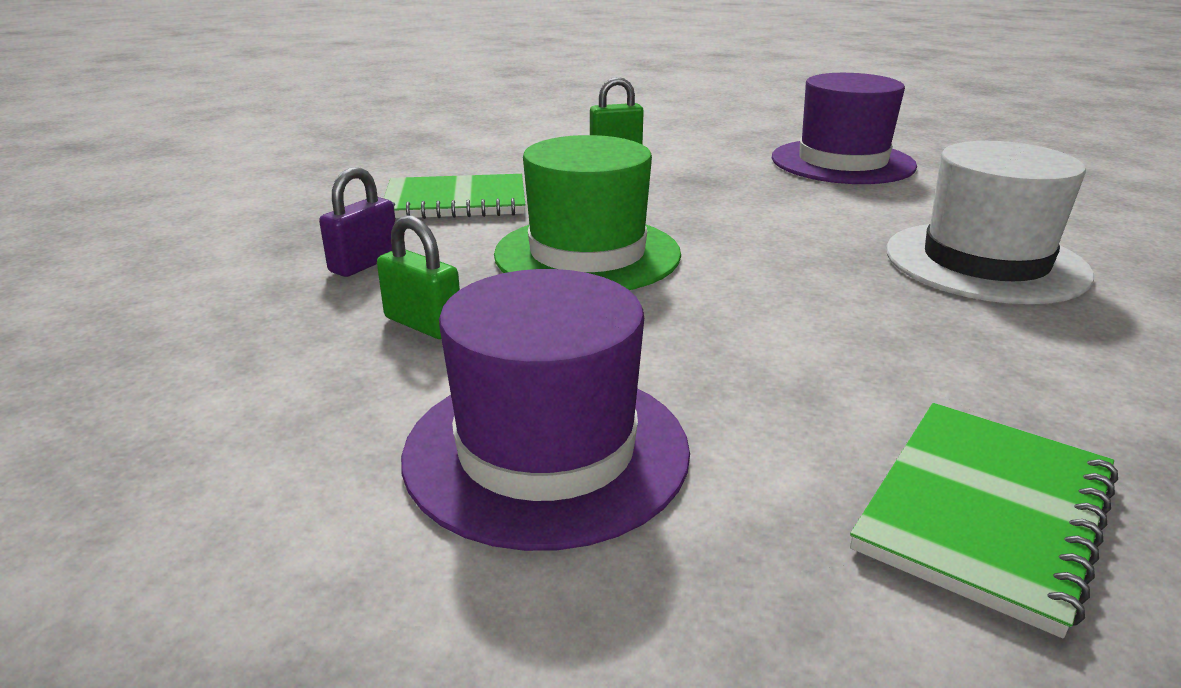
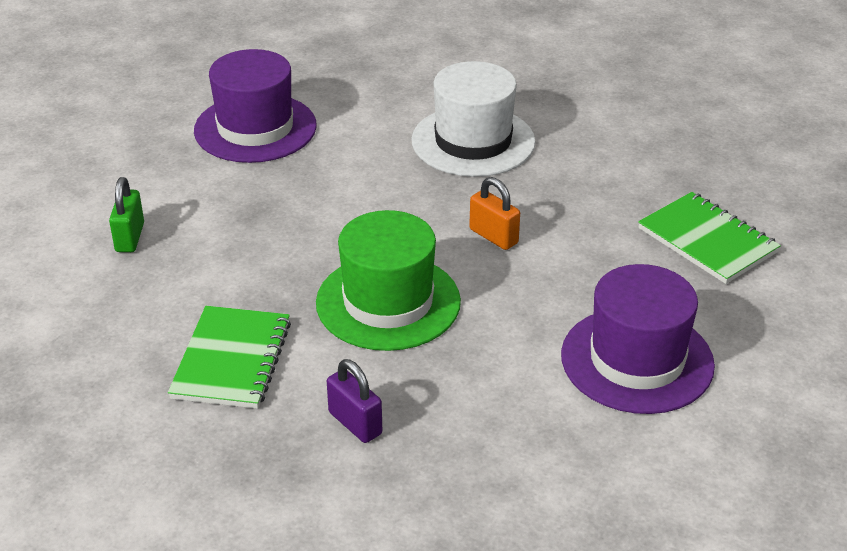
camera: 75 degrees left, 10 degrees up
(423, 324) = (476, 396): green padlock -> none
(777, 299) = (493, 236): none -> orange padlock

